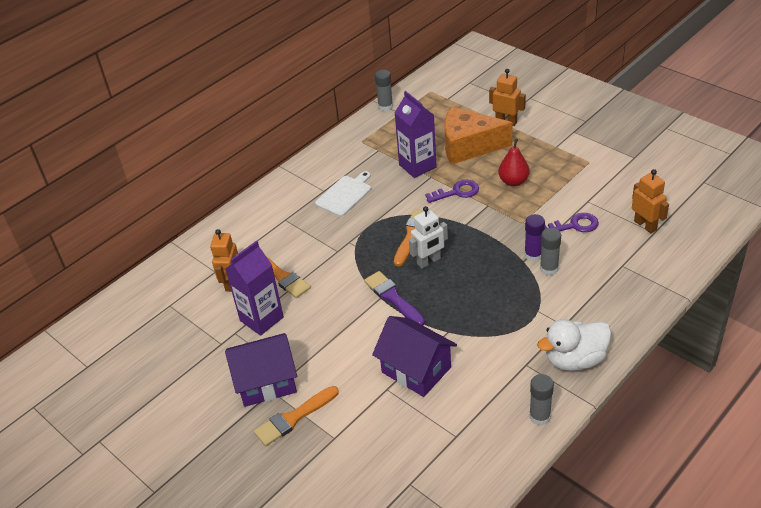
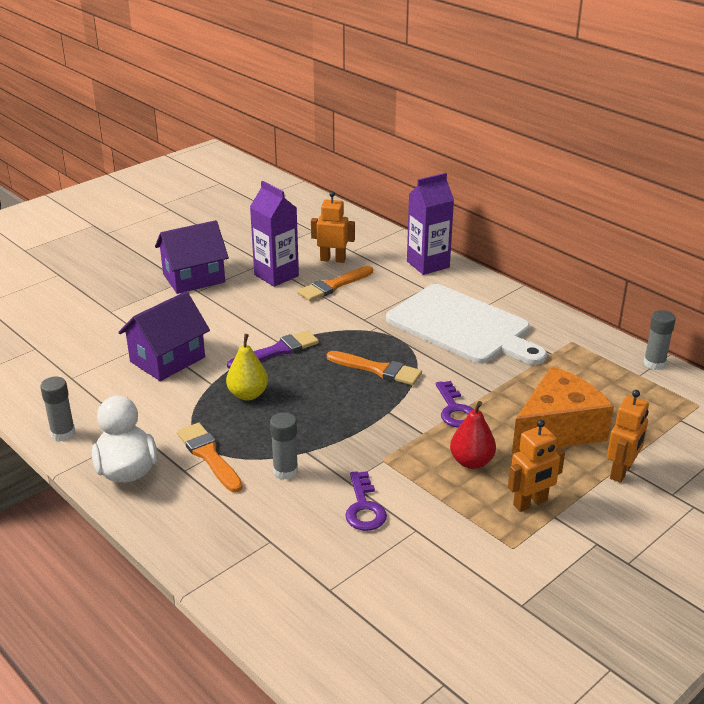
camera: 90 degrees right, 10 degrees down
(266, 382) = (194, 278): purple house -> purple house turned 75 degrees clockwise
(294, 418) = (144, 291): orange brush -> orange brush (209, 455)
(345, 195) = (462, 326): white cutting board -> white cutting board, size x1.96
(417, 166) = (514, 382): purple carton -> purple carton (428, 264)
(429, 261) = (328, 378): white robot -> none
(459, 305) = (248, 394): none -> yellow pear
(469, 146) = (558, 429): orange cheese -> orange cheese turned 45 degrees clockwise
(533, 255) = (315, 461): purple glue stick -> none
(645, 225) = (347, 582): orange robot -> orange robot (530, 503)

